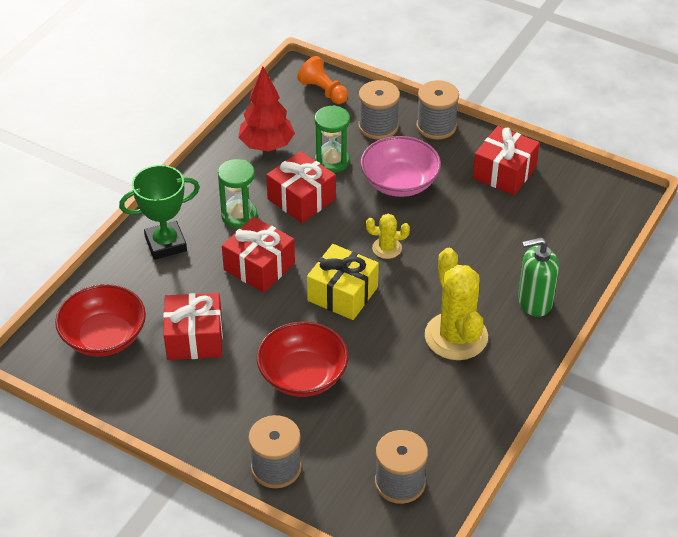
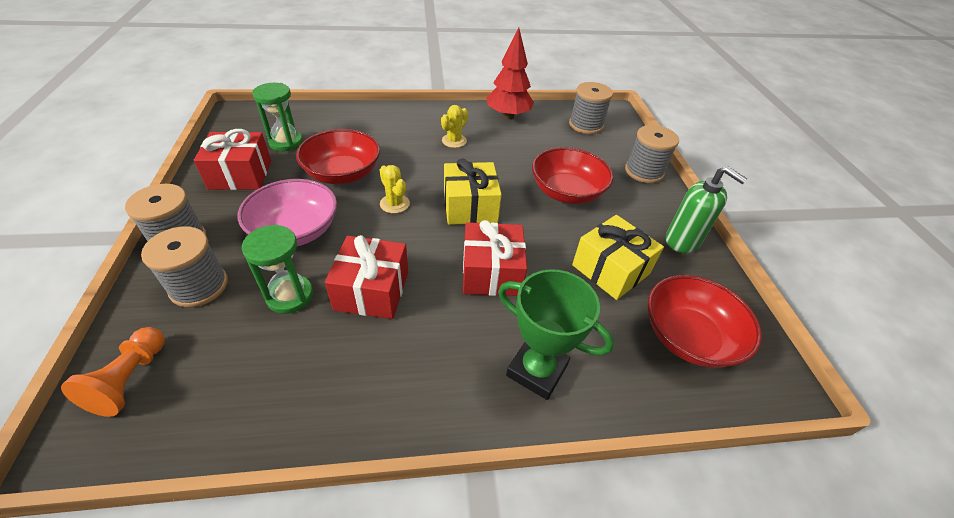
camera: 130 degrees left, 0 degrees up
(194, 338) = (610, 269): red gift -> yellow gift
(239, 216) = (438, 329): green hourglass -> green hourglass (286, 142)
(266, 146) = (293, 376): red tree -> red tree (508, 116)
(456, 336) = (454, 141): yellow cactus -> yellow cactus, size x0.50
(458, 233) = (343, 173): none -> red bowl
(534, 302) = (389, 121): green soap dispenser -> green soap dispenser (682, 241)

